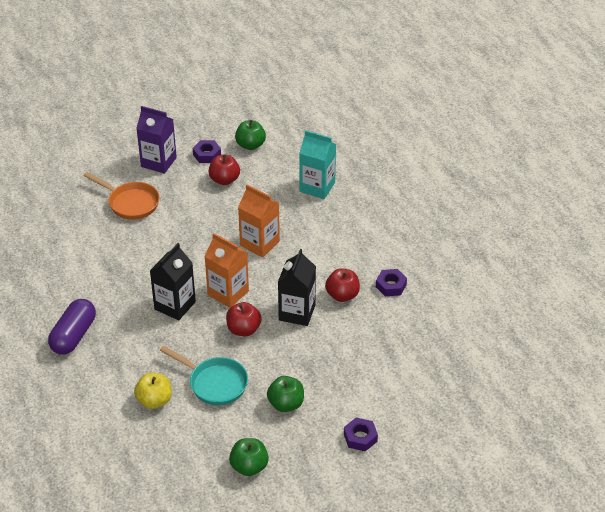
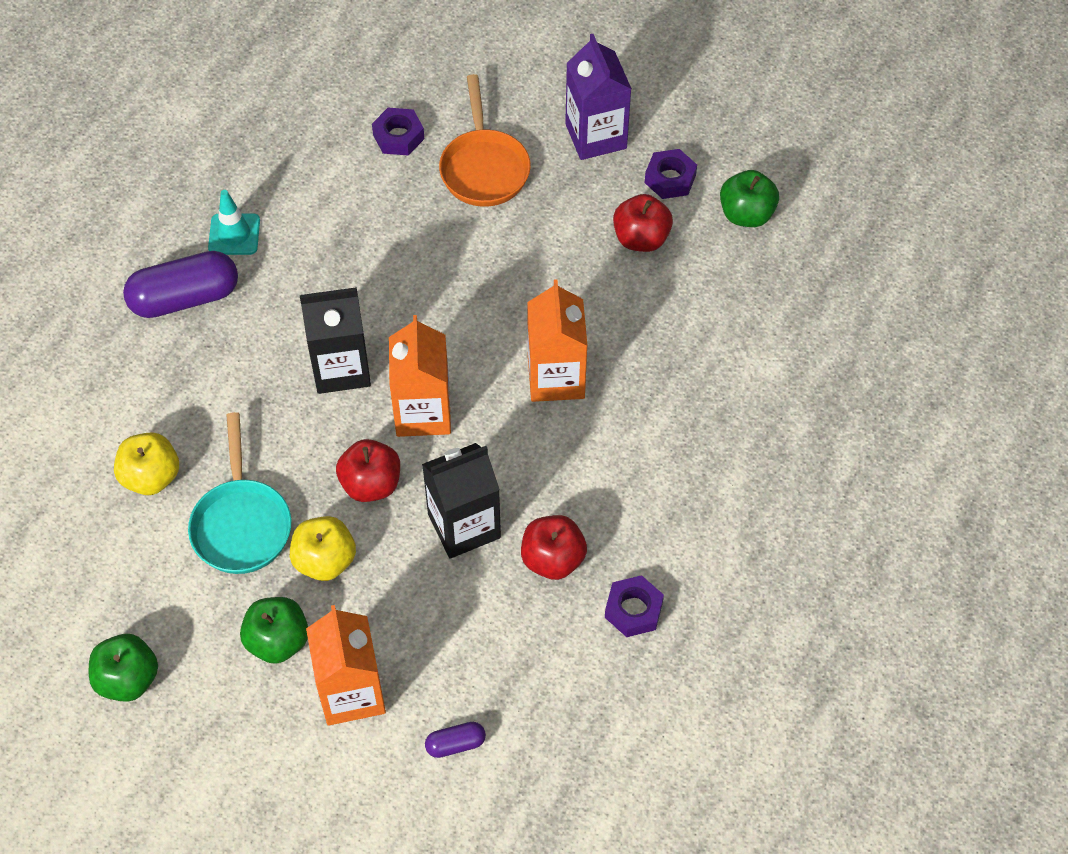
camera: 50 degrees right, 15 degrees up
(61, 300) = (234, 234): none -> turquoise traffic cone
(264, 366) = (325, 560): none -> yellow apple
(317, 187) = (746, 362): turquoise carton -> none
(336, 394) = (351, 692): none -> orange carton
(360, 437) = (295, 784): purple nut -> purple nut (398, 136)
(394, 375) = (455, 744): none -> purple capsule

